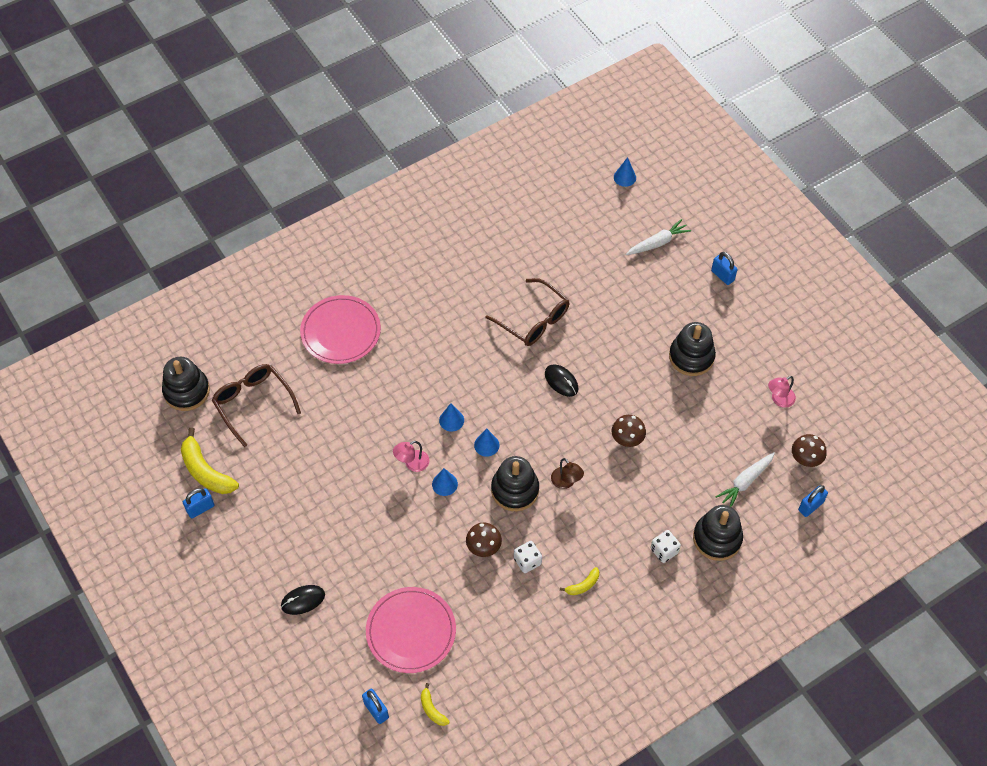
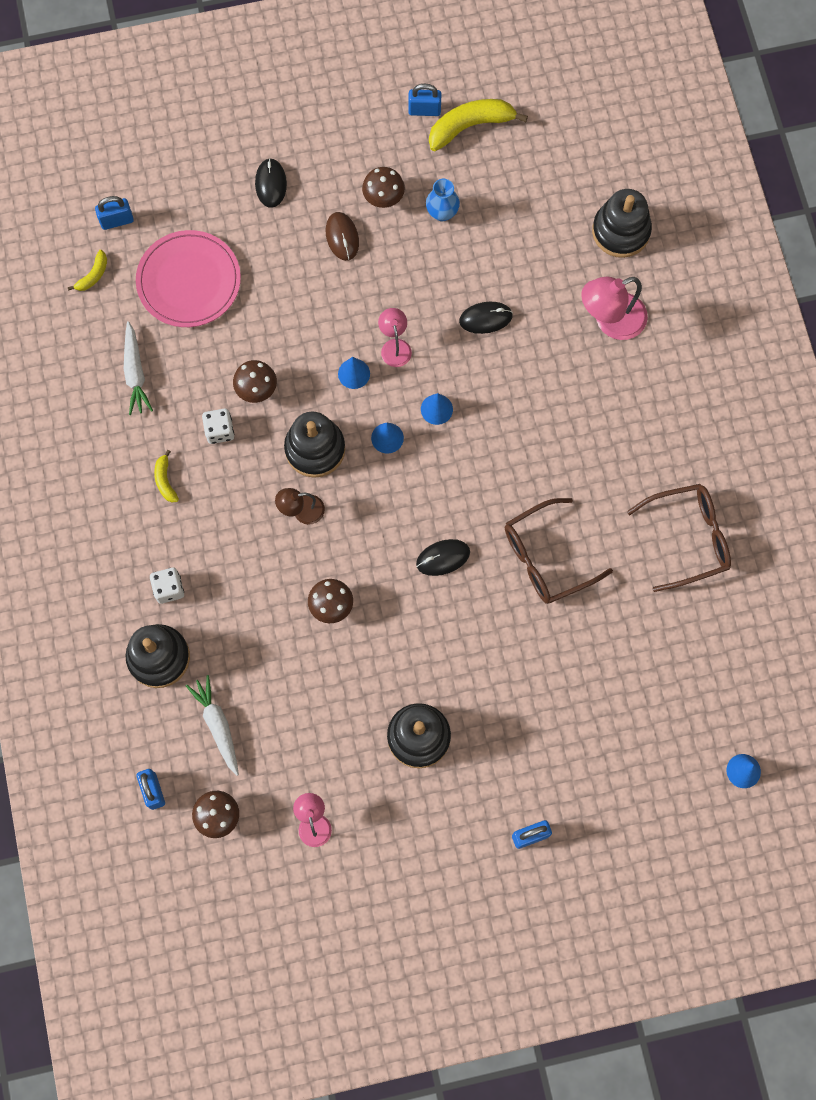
camera: 110 degrees right, 15 degrees up
(187, 391) = (586, 131): black stacking toy -> black stacking toy (621, 231)
(200, 508) = (424, 110): blue padlock -> blue padlock turned 75 degrees counterclockwise
(253, 403) = (543, 197): brown glasses -> brown glasses (688, 538)
(288, 467) = (442, 213): none -> blue vase
(289, 512) = (383, 198): none -> brown mushroom
(333, 530) = (342, 237): none -> brown mouse
(341, 332) = (610, 321): pink plate -> pink lamp
(367, 411) = (485, 318): none -> black mouse
(432, 709) = (93, 275): yellow banana -> yellow banana turned 135 degrees clockwise
(657, 243) = (615, 769): white carrot -> white carrot (135, 373)

